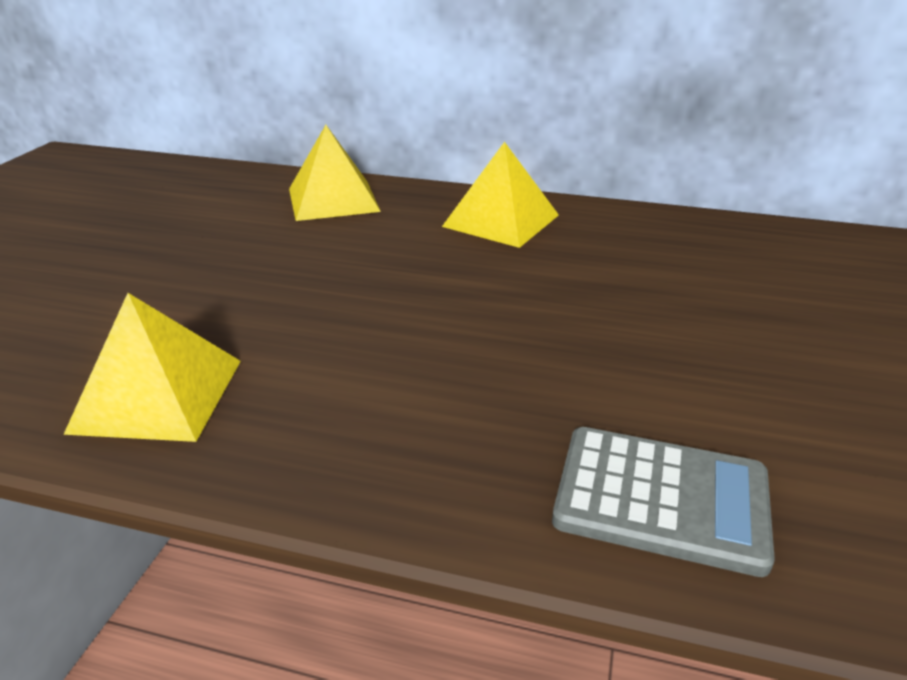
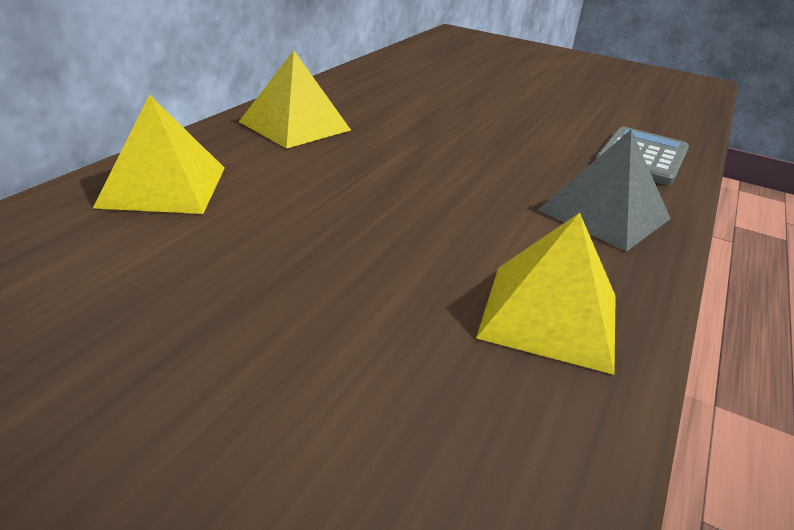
camera: 80 degrees left, 0 degrees up
(398, 440) = (604, 214): none -> grey pyramid

